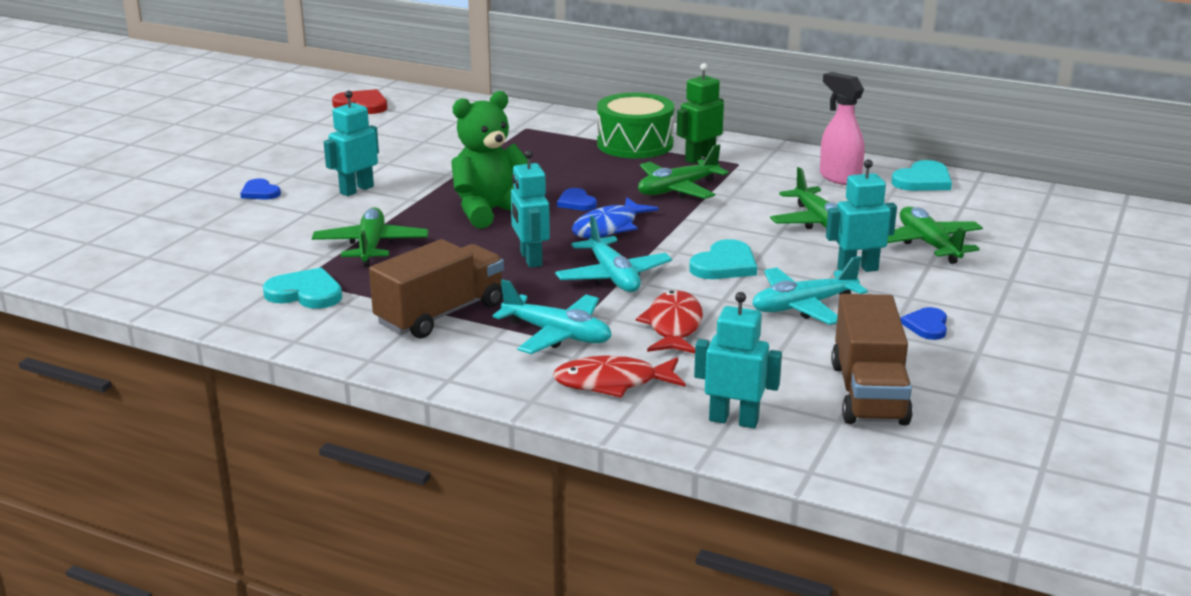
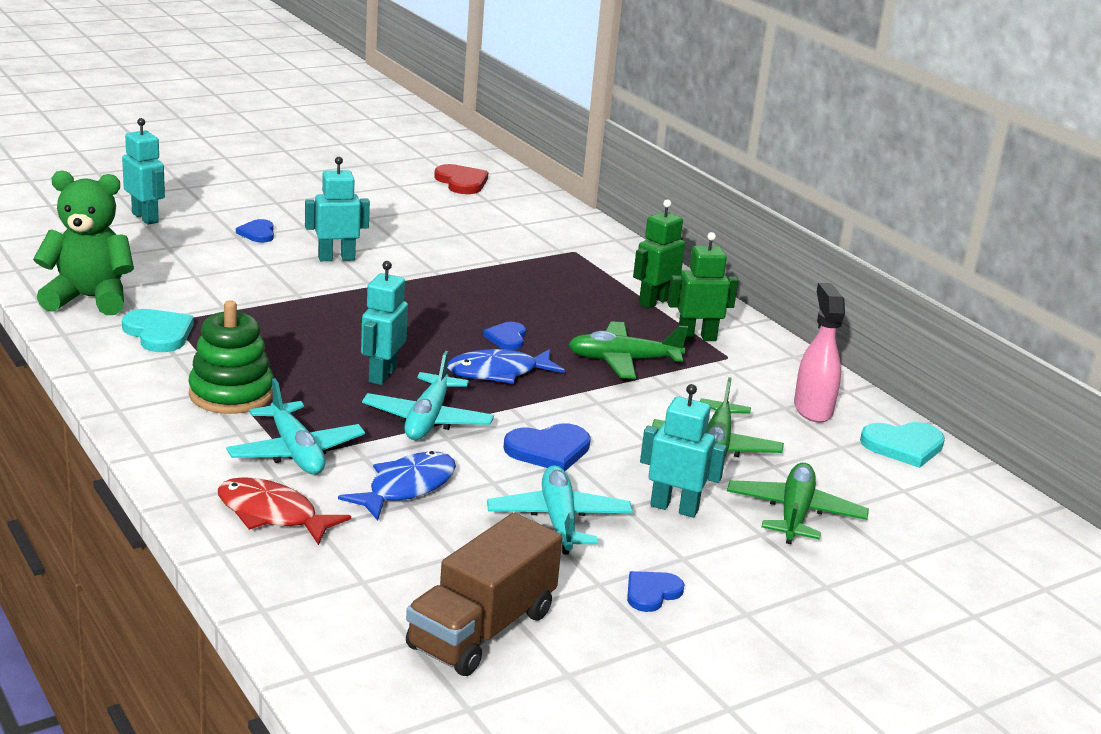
camera: 30 degrees right, 0 degrees up
(371, 246) = (270, 313): green plane -> none
(440, 314) = (231, 394): brown truck -> green stacking toy
(490, 211) = (416, 318): green teddy bear -> green teddy bear (89, 299)
(635, 144) = (654, 301): green drum -> green robot
(673, 326) = (406, 487): red fish -> blue fish
(724, 265) = (548, 450): turquoise heart -> blue heart
(733, 420) = (318, 596): turquoise robot -> turquoise robot (145, 218)
(803, 306) = (558, 521): turquoise plane -> turquoise plane turned 75 degrees clockwise

